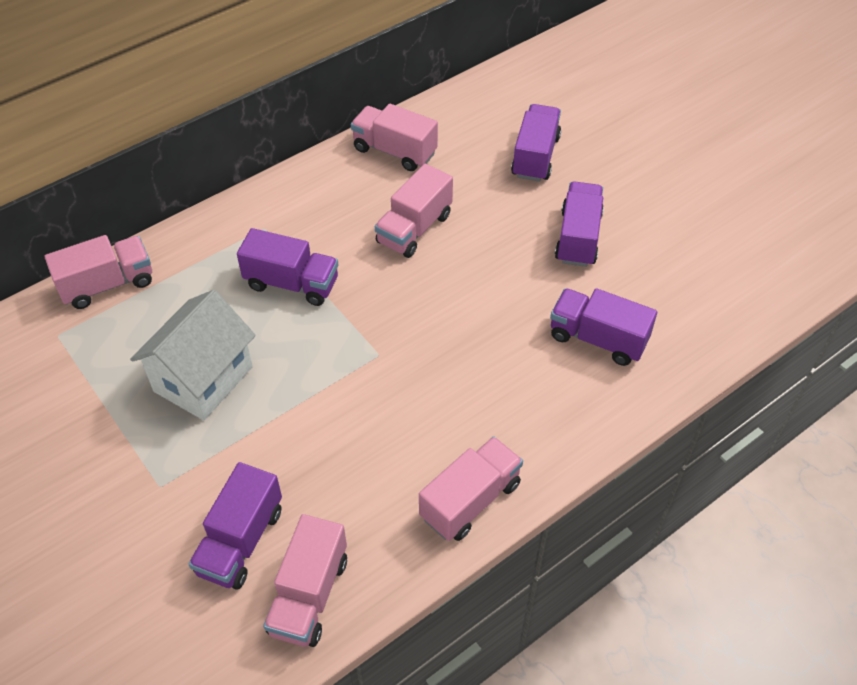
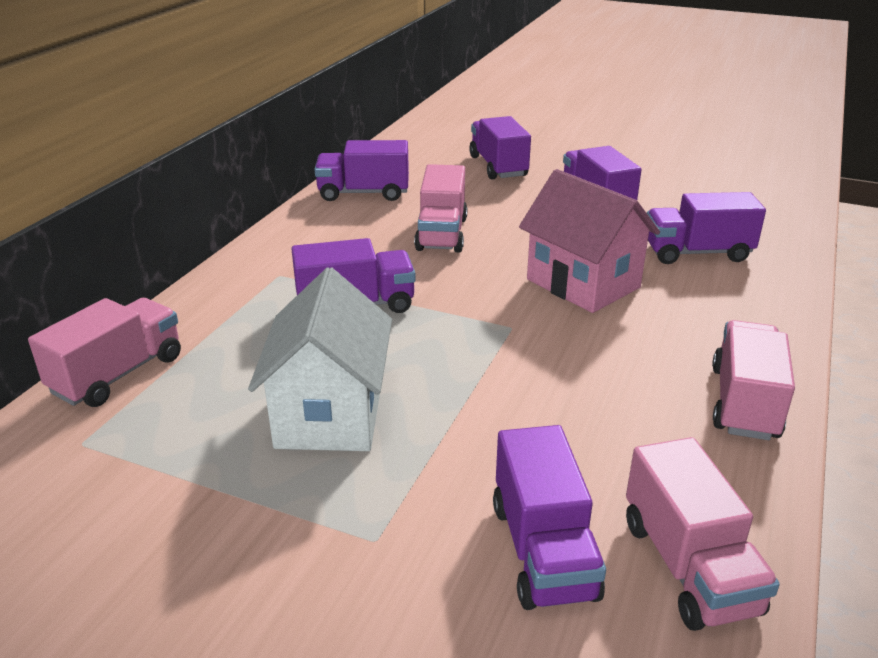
camera: 30 degrees left, 20 degrees down
(394, 151) = (363, 193): pink truck -> purple truck
(471, 333) = (583, 283): none -> pink house

